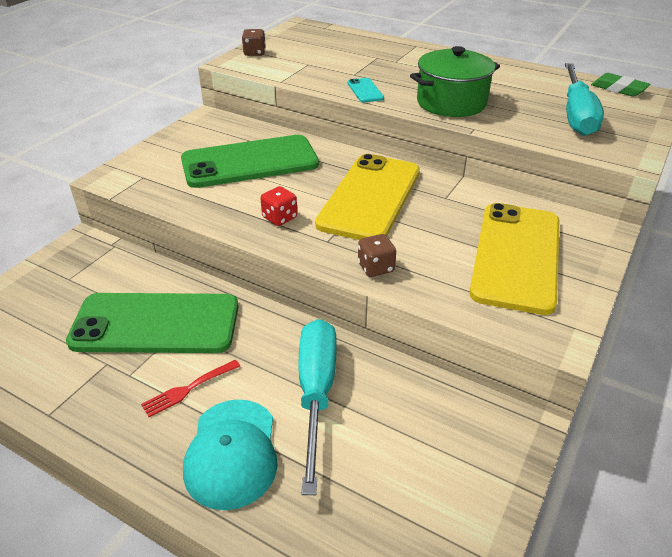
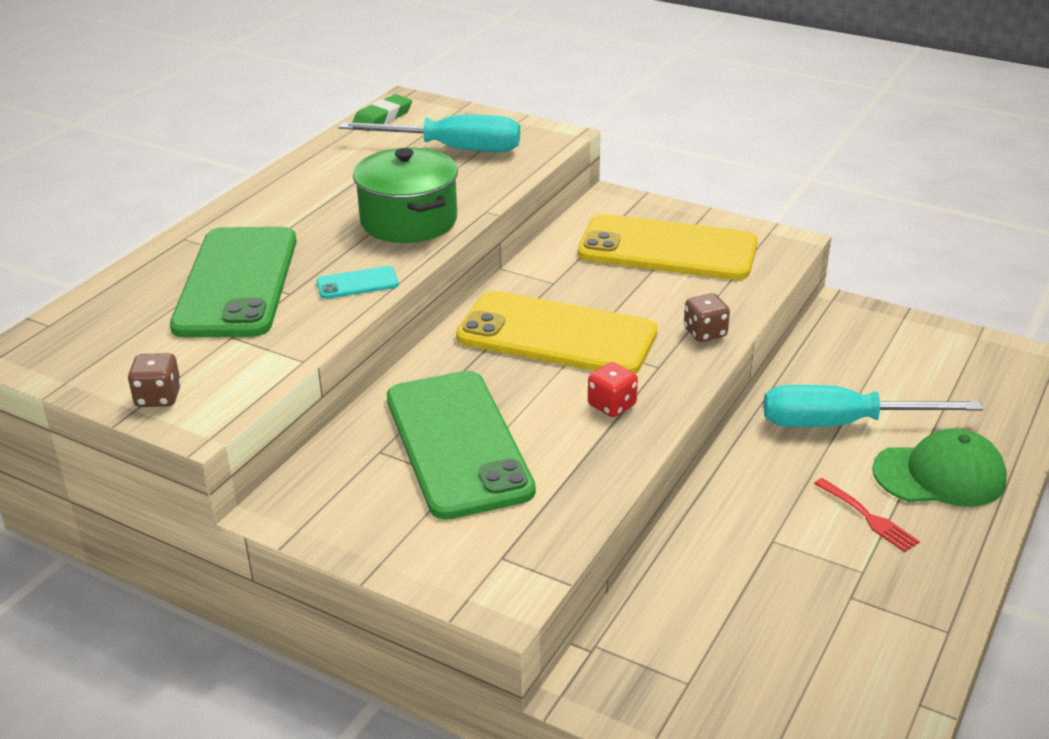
camera: 90 degrees left, 5 degrees down
(156, 324) = (768, 563): green phone -> green phone (237, 282)
(232, 453) = (939, 475): turquoise cap -> green cap

